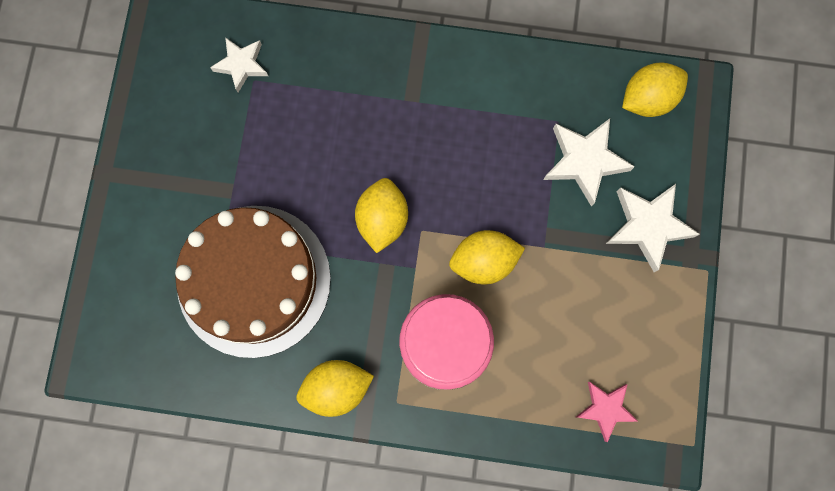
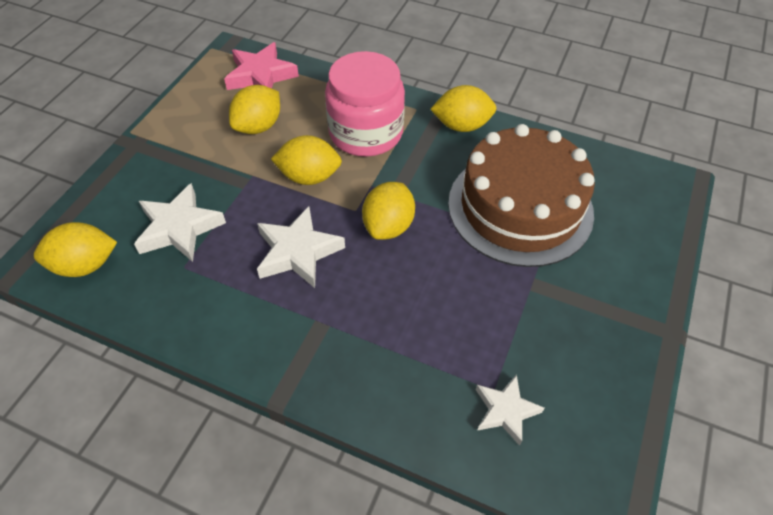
camera: 165 degrees left, 25 degrees down
(569, 320) = (258, 126): none -> yellow lemon
(605, 409) = (261, 75): pink star -> pink star, size x1.54
(648, 226) = (156, 169): white star -> white star (298, 252)

